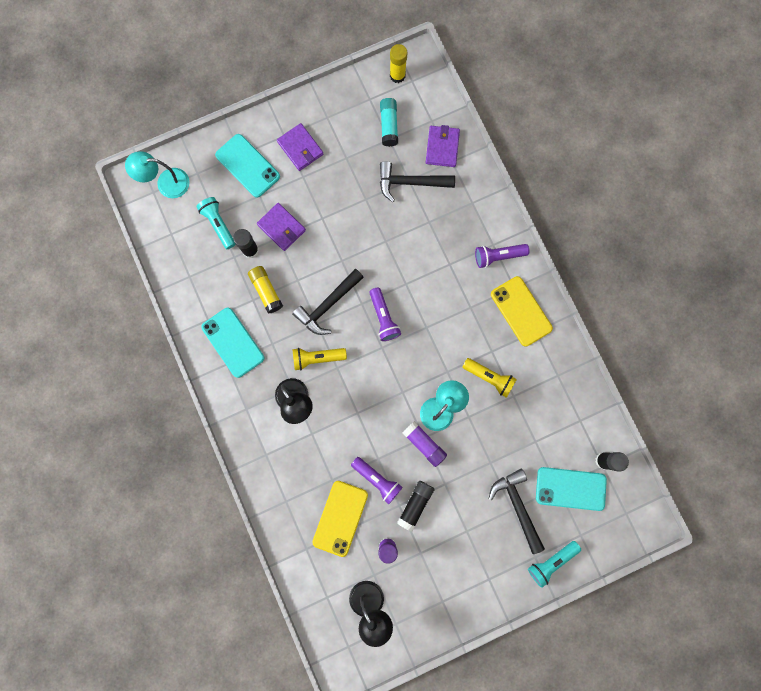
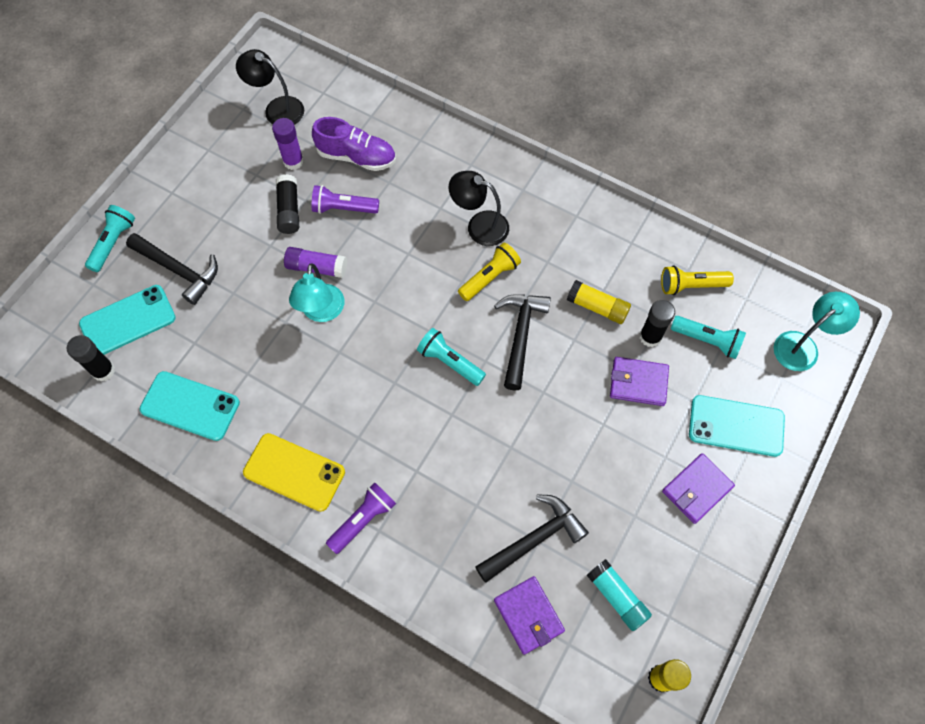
camera: 145 degrees right, 15 degrees down
(233, 342) = (588, 238): turquoise phone -> turquoise phone (190, 406)
(300, 148) = (697, 489): purple wallet -> purple wallet turned 60 degrees counterclockwise
(340, 518) = (357, 157): yellow phone -> purple shoe
(383, 318) = (449, 362): purple flashlight -> turquoise flashlight
(489, 377) = (287, 375): yellow flashlight -> yellow flashlight (691, 286)

